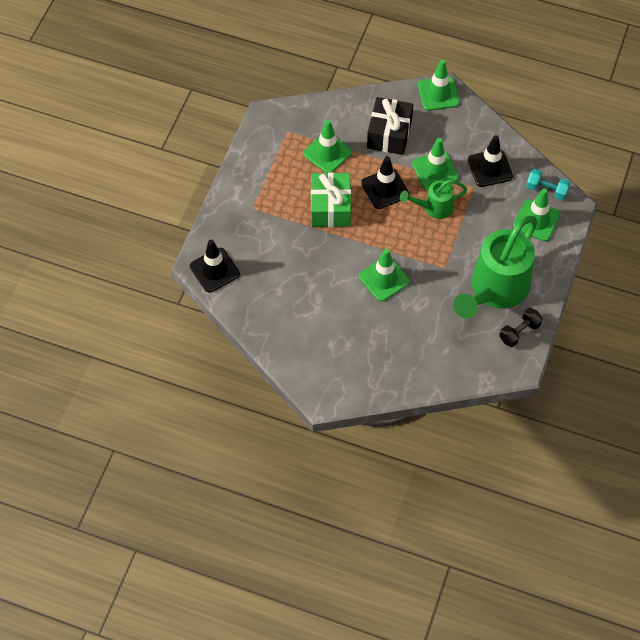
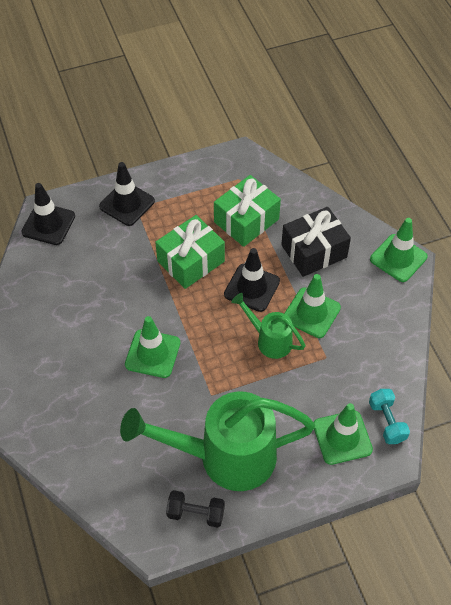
camera: 50 degrees right, 5 degrees down
(327, 153) = (246, 220): green traffic cone -> green gift
(490, 168) = (361, 355): black traffic cone -> black traffic cone (127, 204)

